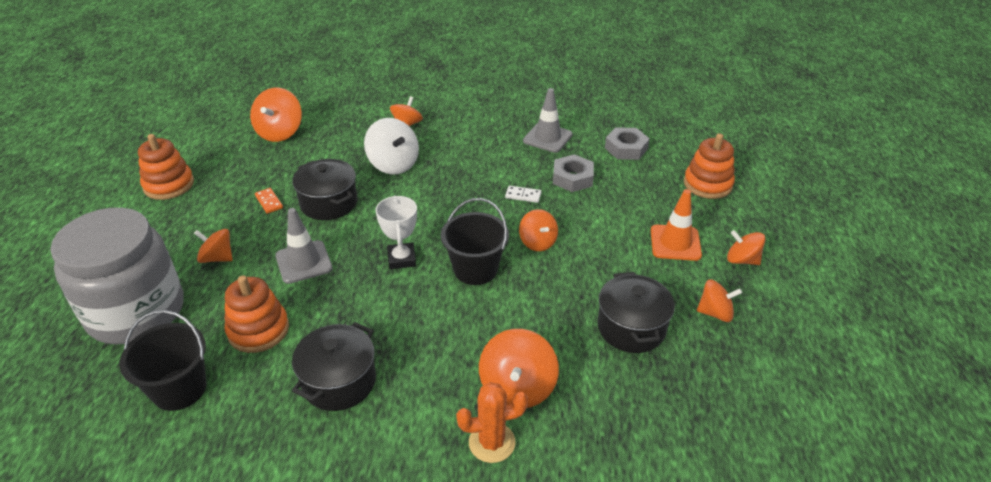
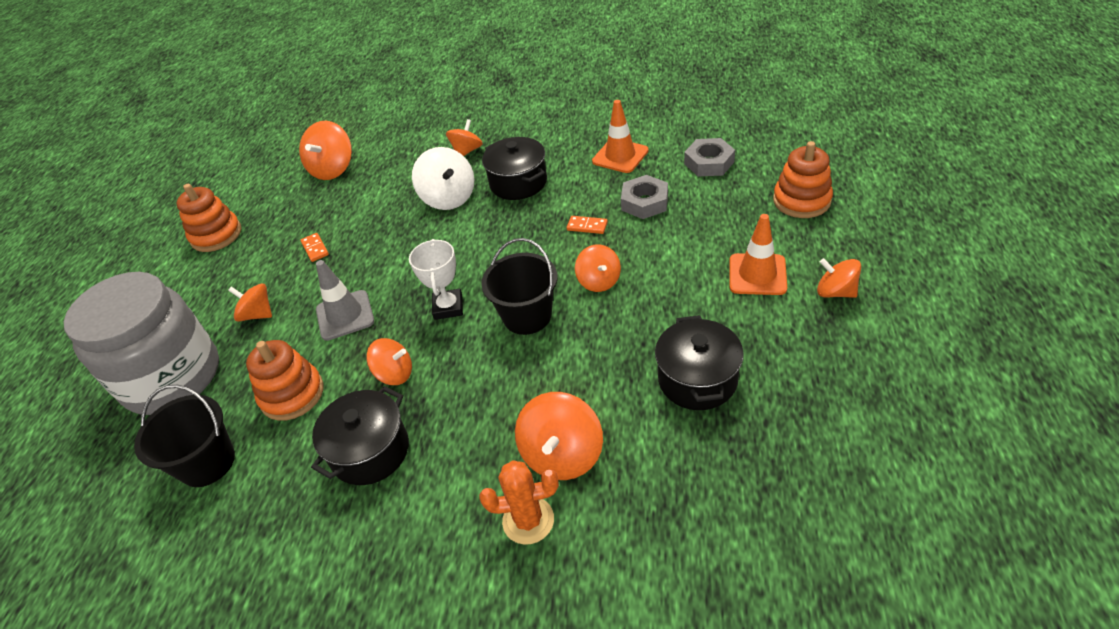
camera: 10 degrees right, 5 degrees up
(329, 203) = (376, 246): black pot -> black pot (518, 183)
(523, 195) = (587, 226): white domino -> orange domino
(547, 138) = (620, 156): grey traffic cone -> orange traffic cone
(715, 313) = (798, 358): orange spinning top -> orange spinning top (395, 374)

